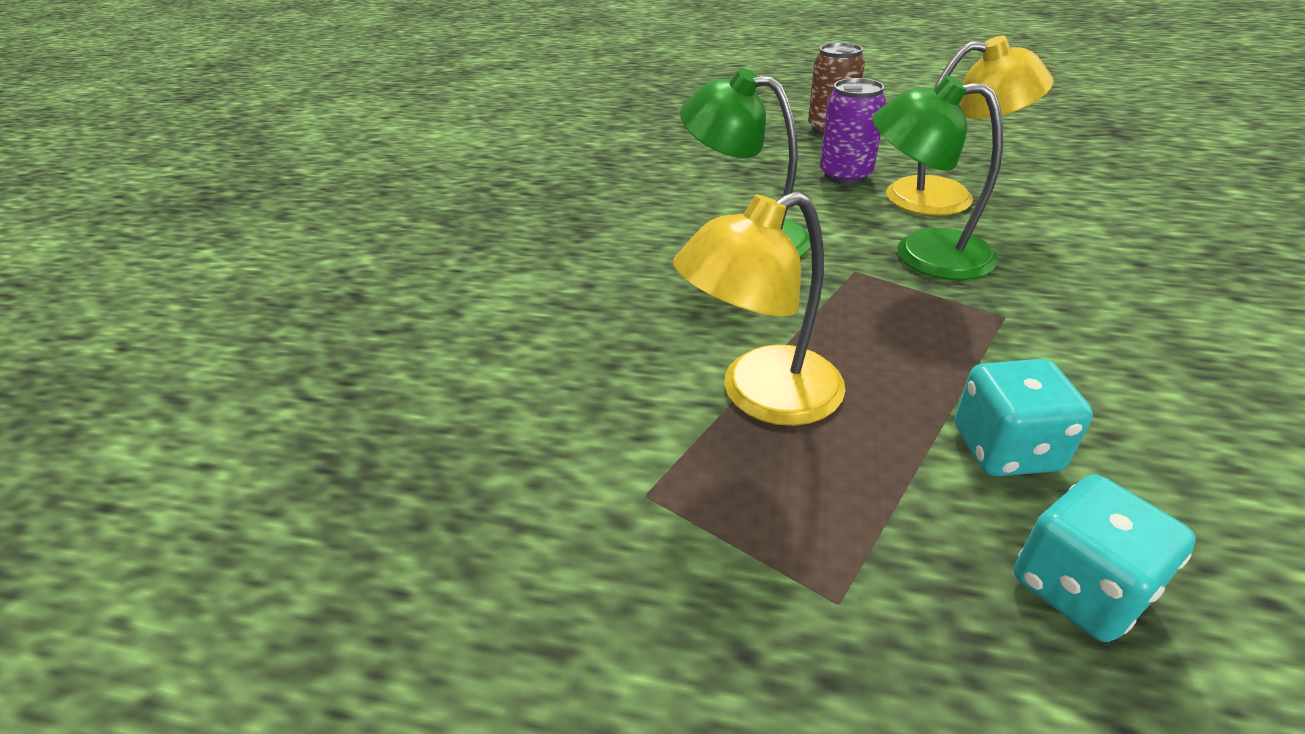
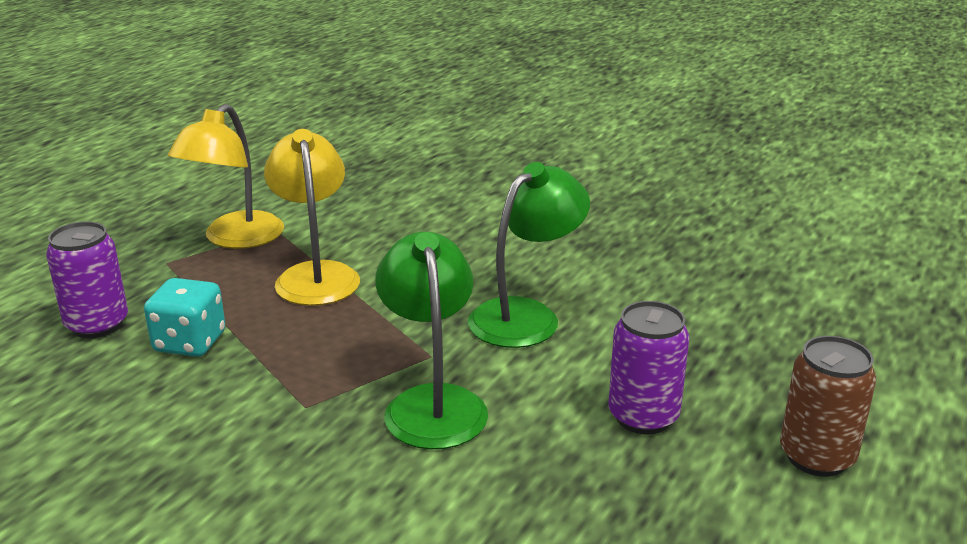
camera: 105 degrees right, 10 degrees down
(922, 253) = (432, 403): green lamp -> green lamp turned 45 degrees counterclockwise
(948, 197) = (543, 473): yellow lamp -> yellow lamp (235, 239)
(1079, 587) = (97, 325): turquoise dice -> purple can

